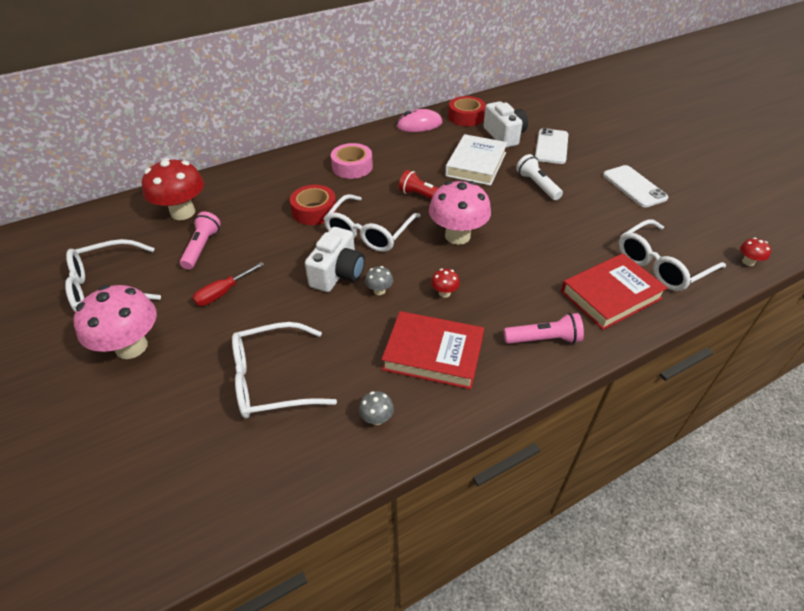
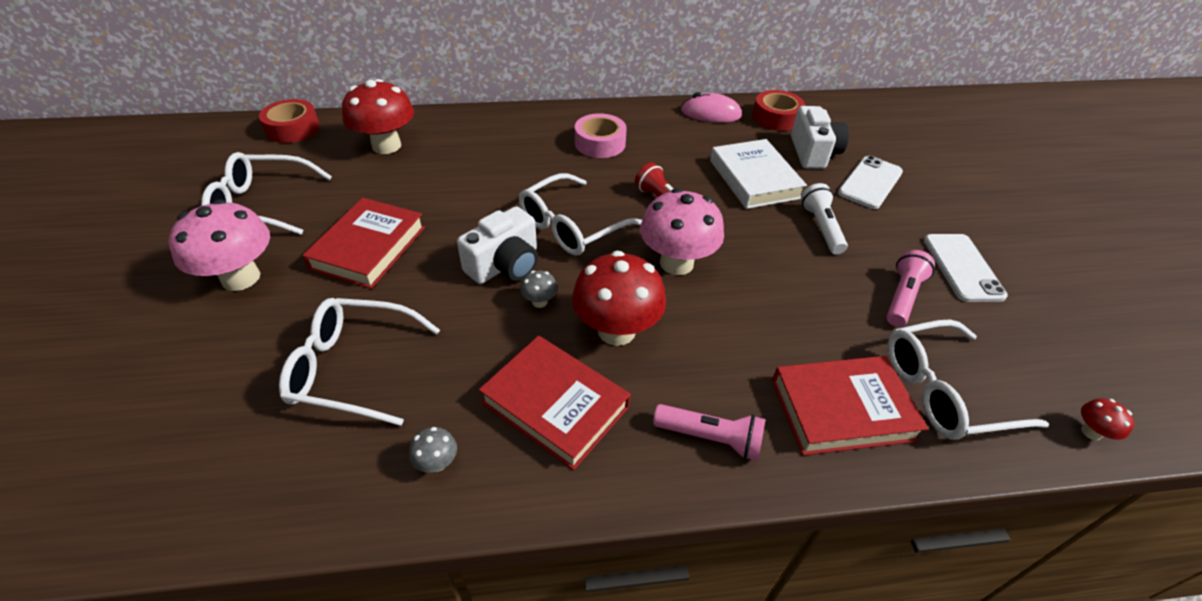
camera: 20 degrees right, 0 degrees up
(202, 247) = (380, 190): pink flashlight -> pink flashlight (902, 297)
(223, 292) = (369, 248): red screwdriver -> red book
(314, 211) = (525, 183): red tape -> red tape (293, 129)
(444, 293) = (616, 330): red mushroom -> red mushroom, size x2.34
(476, 164) = (754, 179): white book -> white book turned 60 degrees counterclockwise

